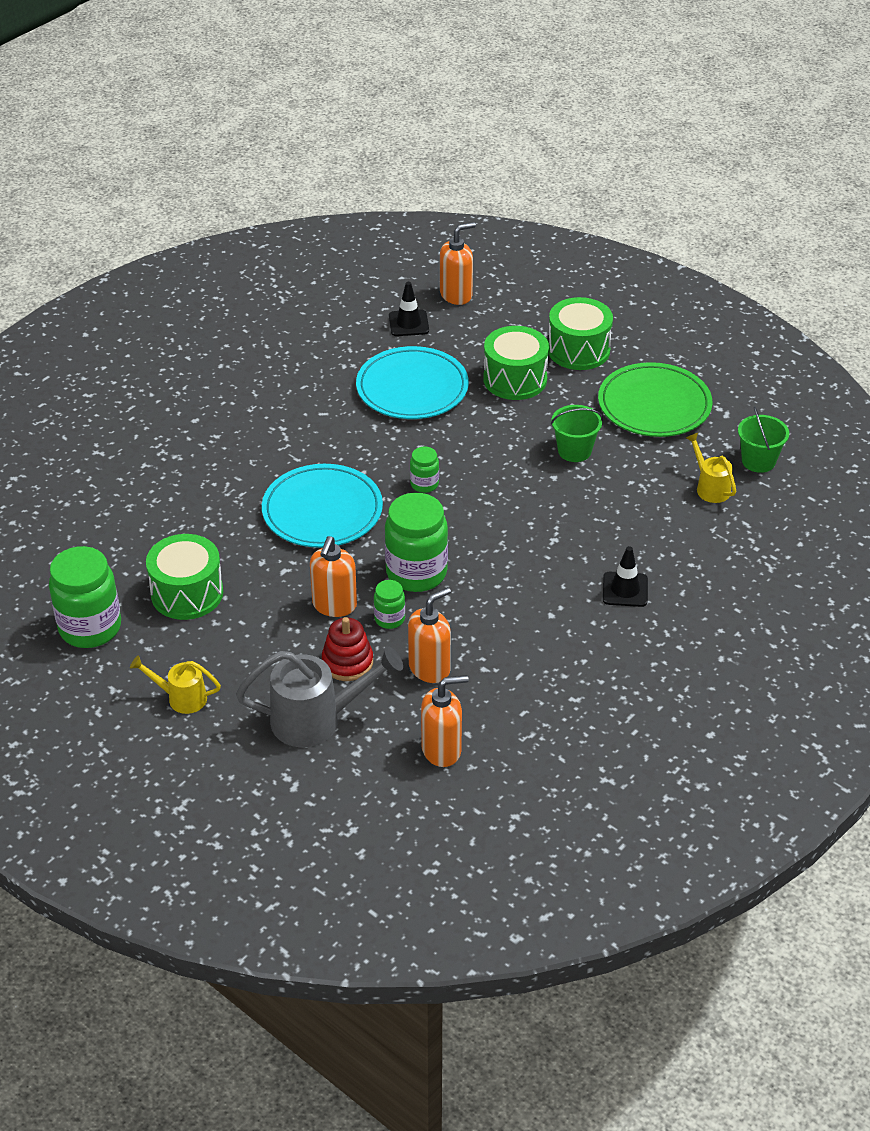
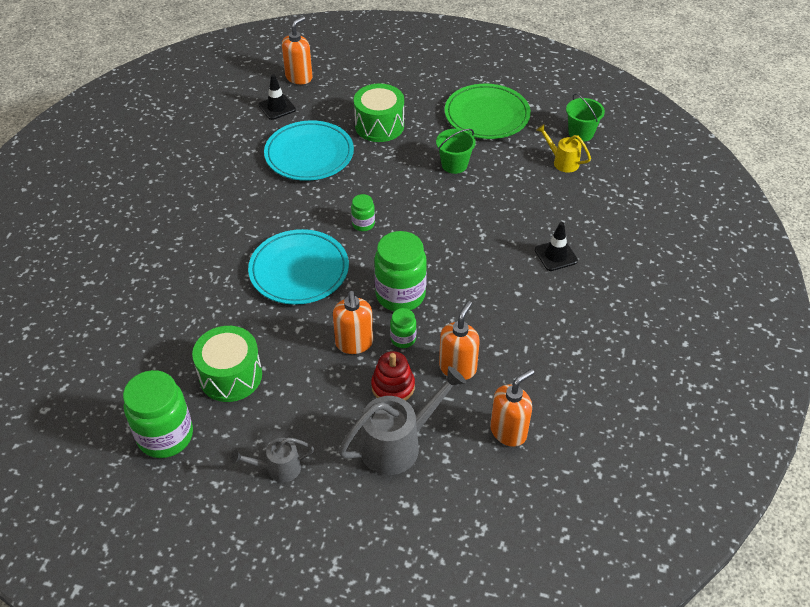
camera: 25 degrees left, 5 degrees up
(181, 698) = (278, 468): yellow watering can -> grey watering can
(578, 350) = (410, 92): green drum -> none

